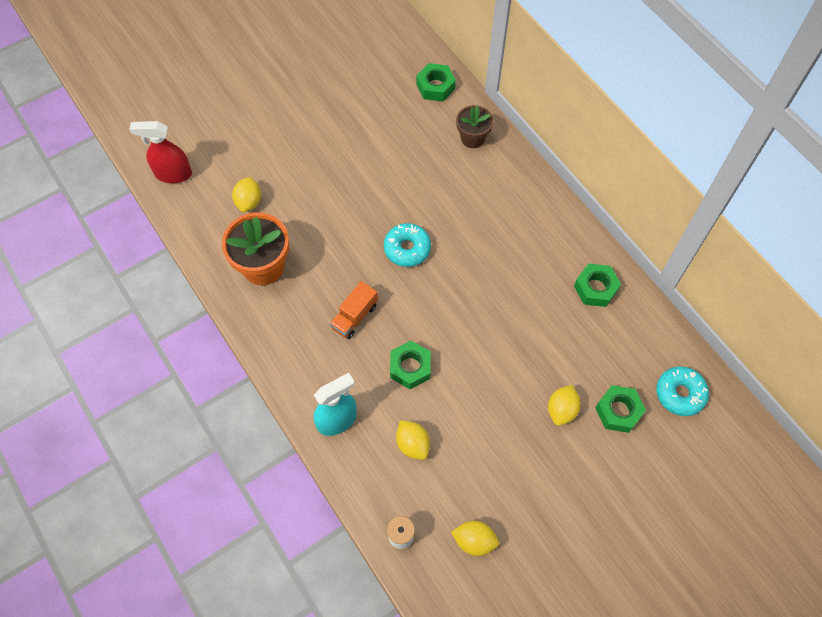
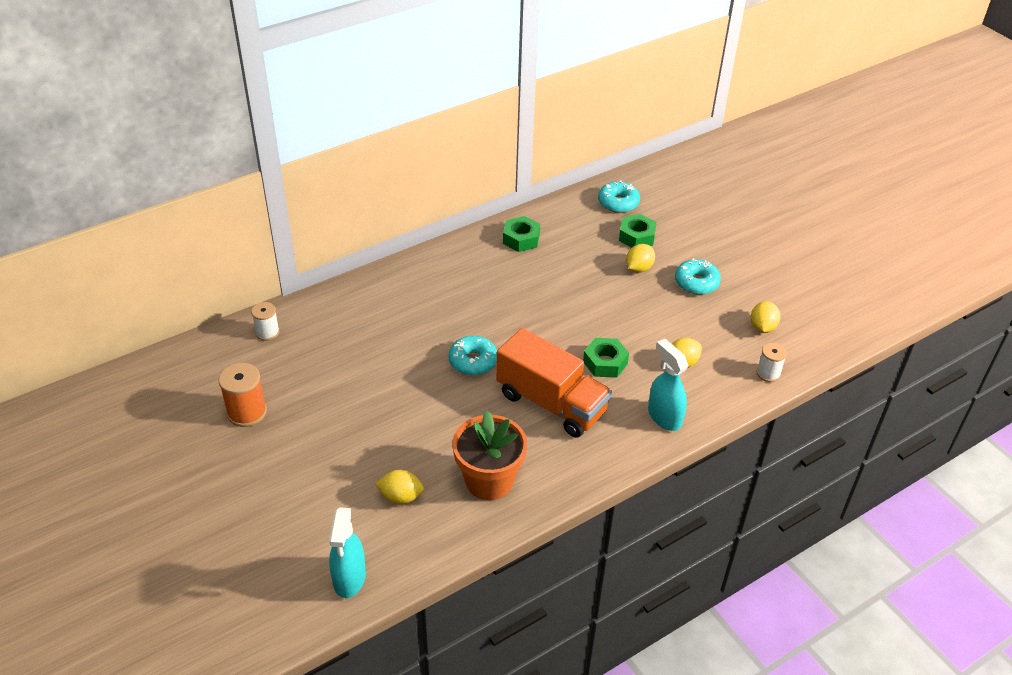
camera: 90 degrees left, 20 degrees down
(173, 174) = (349, 578): red spray bottle -> turquoise spray bottle
(341, 86) = (247, 412): none -> orange spool
(354, 317) = (551, 403): orange truck -> orange truck, size x2.02
(435, 86) = (267, 332): green nut -> white spool
(472, 138) = (342, 307): brown flower pot -> none
(544, 473) = (696, 282): none -> turquoise donut
(561, 410) = (639, 268): yellow lemon -> yellow lemon turned 75 degrees counterclockwise

